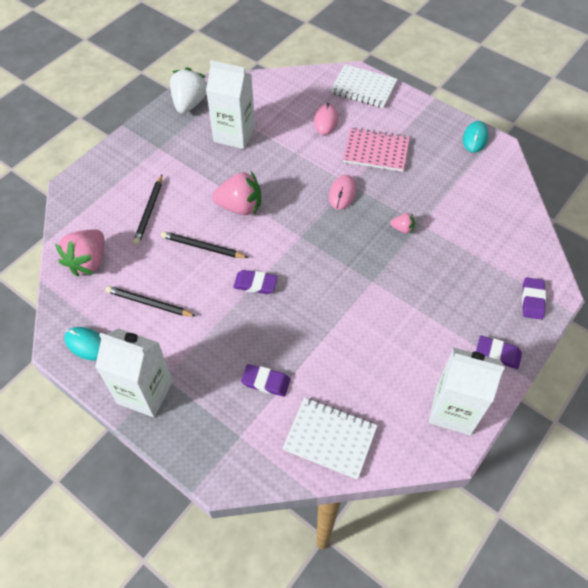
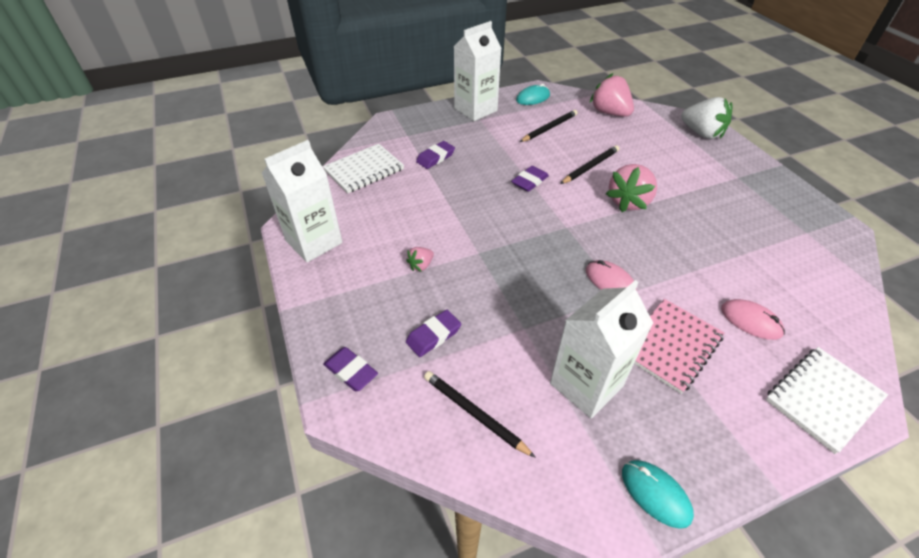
camera: 120 degrees right, 10 degrees down
(149, 211) = (650, 151): black pencil -> black pencil (474, 413)
(189, 103) = (811, 216): white strawberry -> white strawberry (702, 133)
(234, 134) = (745, 232): white carton -> white carton (586, 385)
(402, 229) = (528, 308): pink strawberry -> pink strawberry (421, 265)
(497, 354) = (327, 301): purple eraser -> purple eraser (433, 336)

